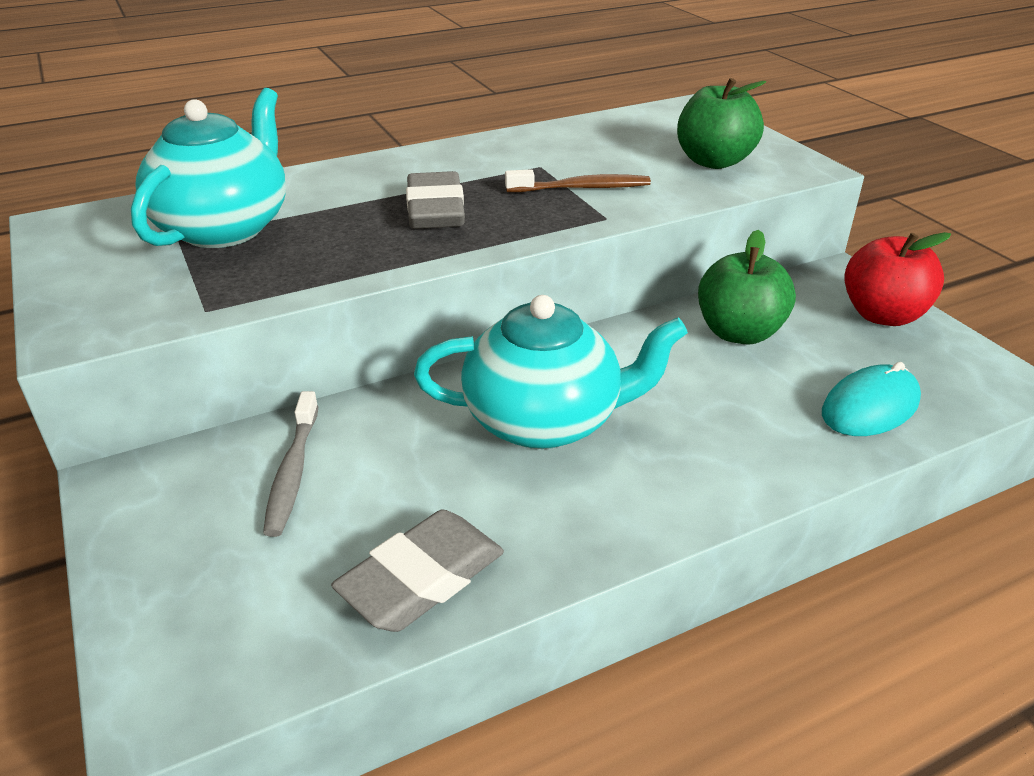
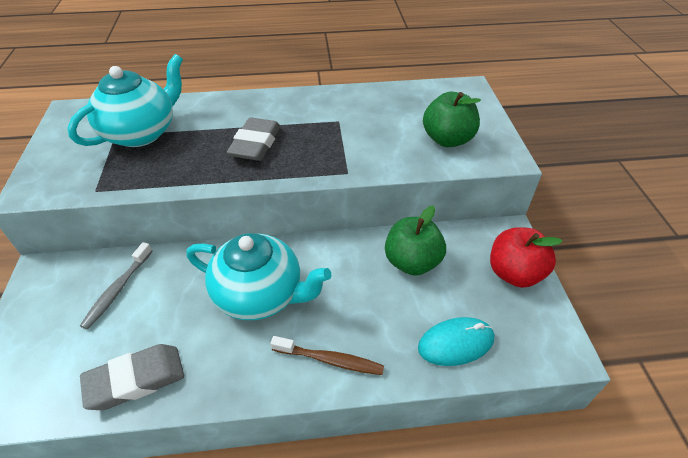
camera: 20 degrees right, 10 degrees up
(582, 188) = (350, 145): brown toothbrush -> brown toothbrush (330, 360)

